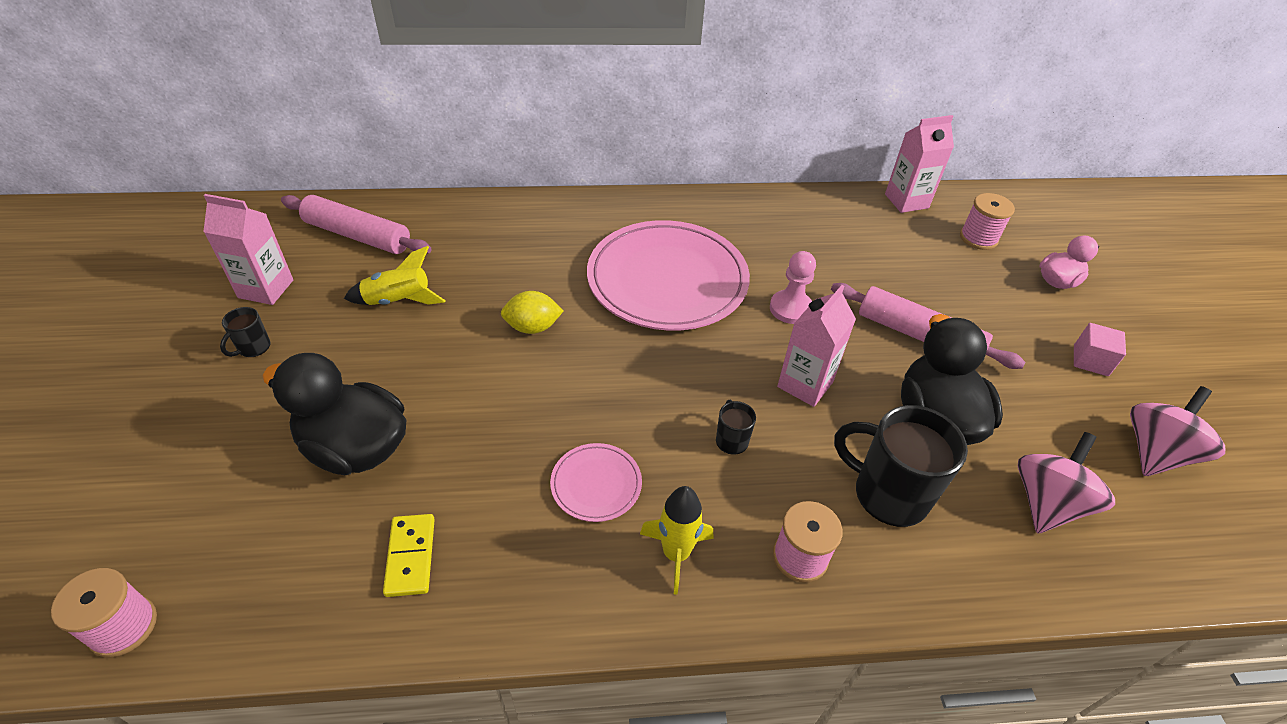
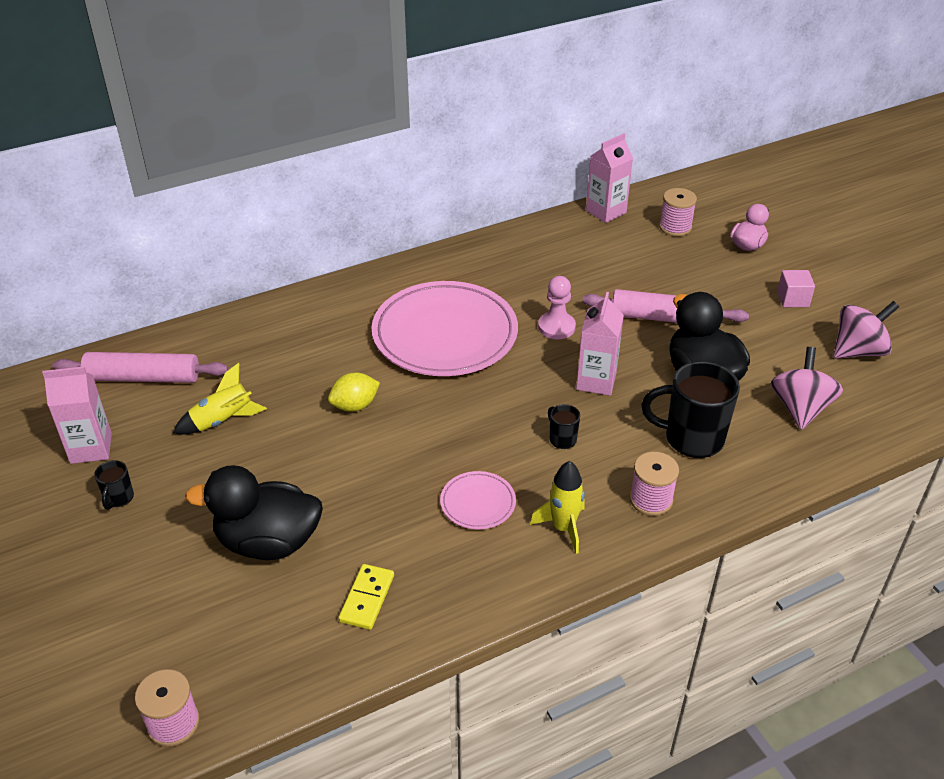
camera: 20 degrees left, 5 degrees down
(411, 556) = (367, 598): yellow domino -> yellow domino turned 45 degrees clockwise
(1155, 452) = (858, 351): pink spinning top -> pink spinning top turned 45 degrees clockwise

